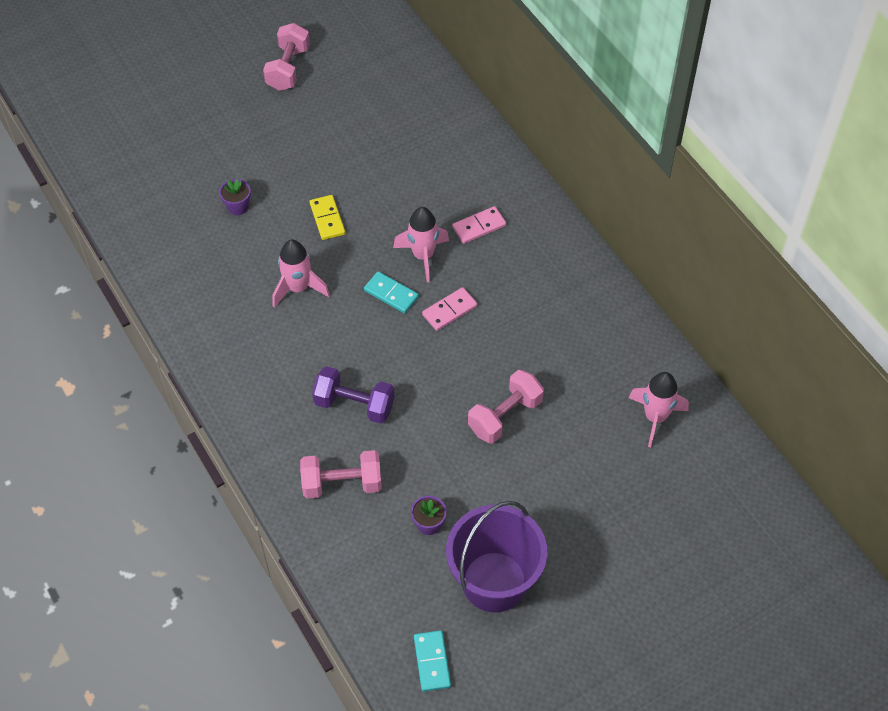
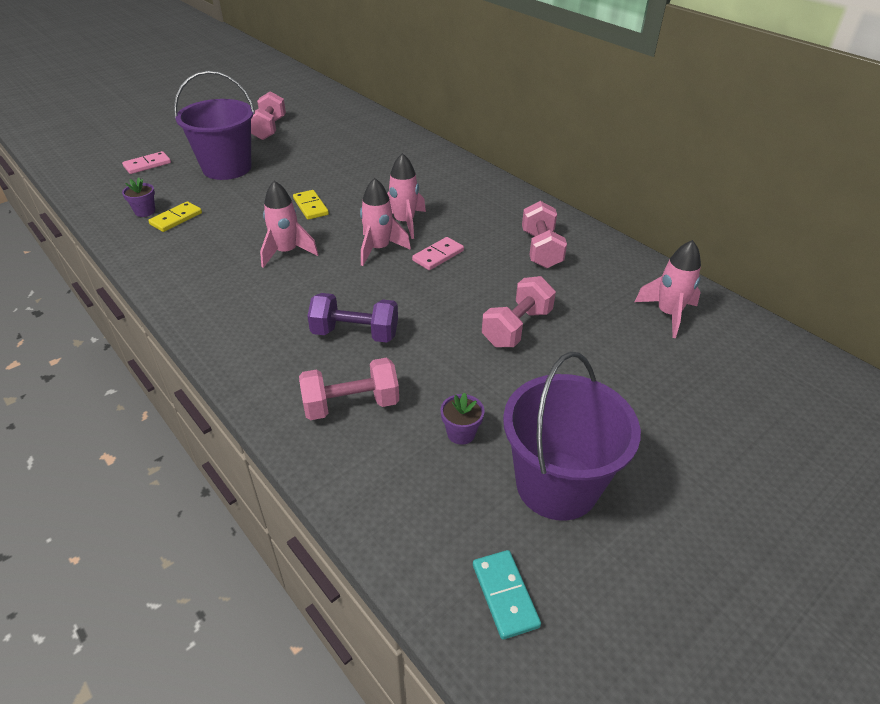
camera: 10 degrees left, 15 degrees down
(187, 223) = (176, 219): none -> yellow domino
(238, 207) = (225, 205): purple flower pot -> purple flower pot (145, 211)
(239, 141) = (227, 168): none -> purple bucket
(391, 294) = (379, 249): turquoise domino -> pink rocket
(479, 226) = (450, 201): pink domino -> pink domino (147, 165)
(557, 314) = (541, 249): none -> pink dumbbell

